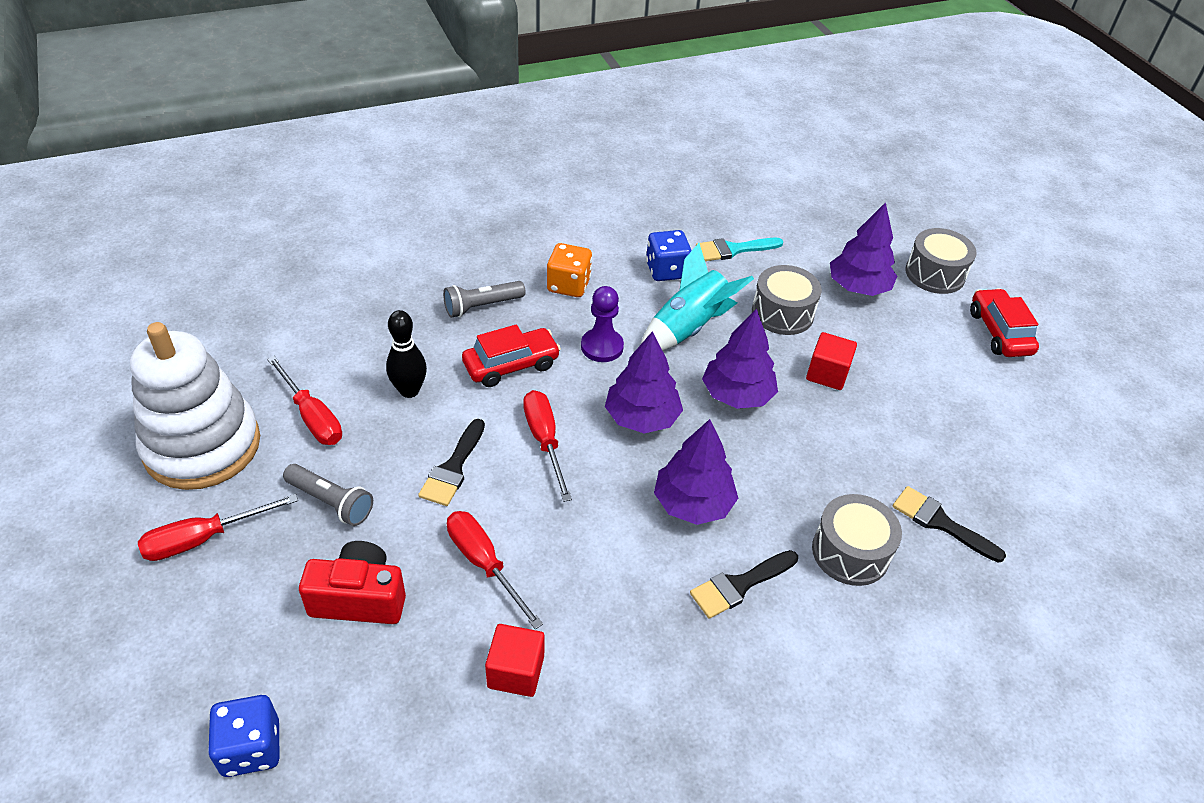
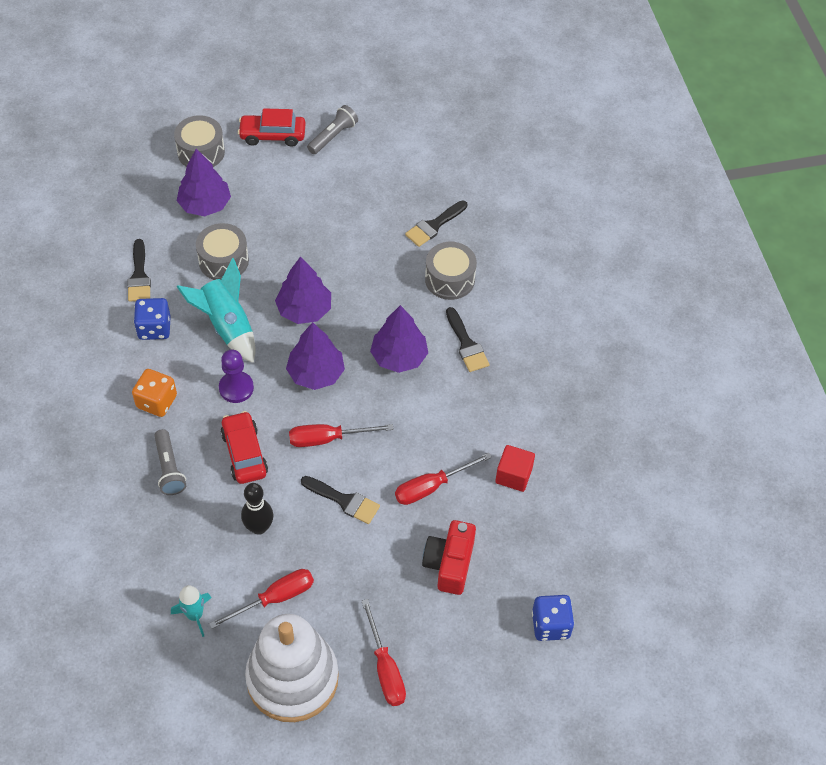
camera: 80 degrees left, 10 degrees up
(293, 351) = (195, 615): none -> turquoise rocket
(331, 502) = (364, 583): grey flashlight -> grey flashlight (333, 136)
(733, 249) = (139, 276): turquoise brush -> black brush
(827, 374) = (294, 250): red cube -> none

